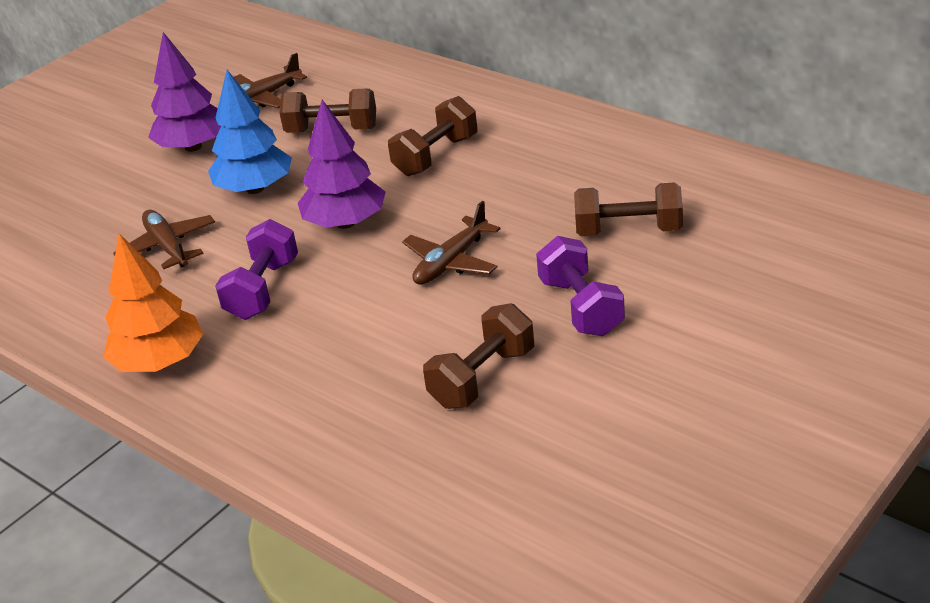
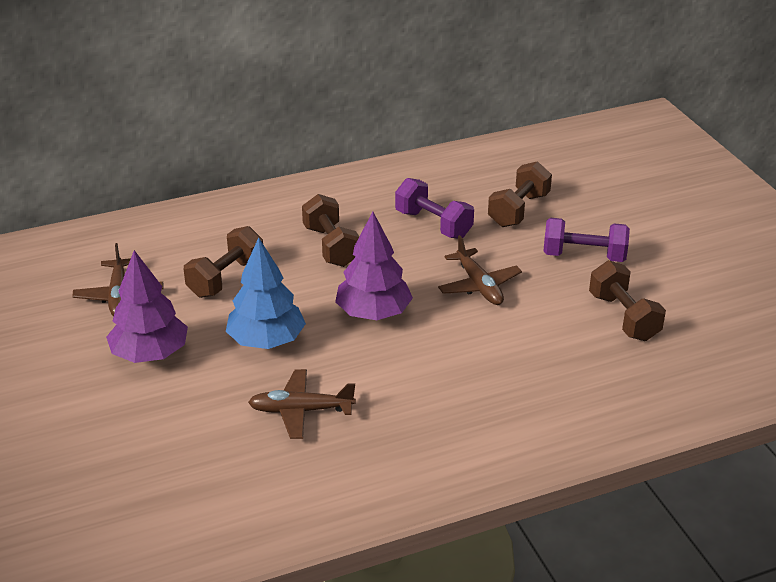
camera: 65 degrees left, 0 degrees up
(160, 362) = (467, 457): orange tree -> none
(262, 289) = (421, 378): purple dumbbell -> purple dumbbell (433, 224)

